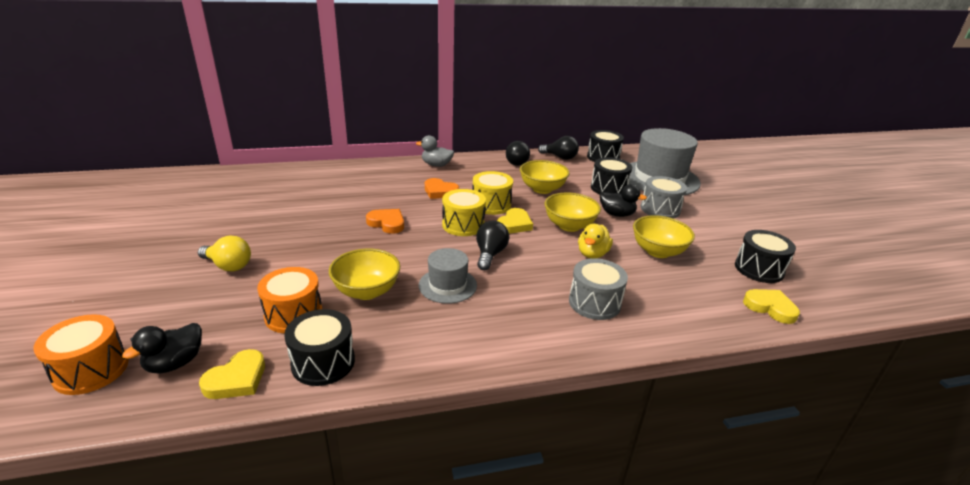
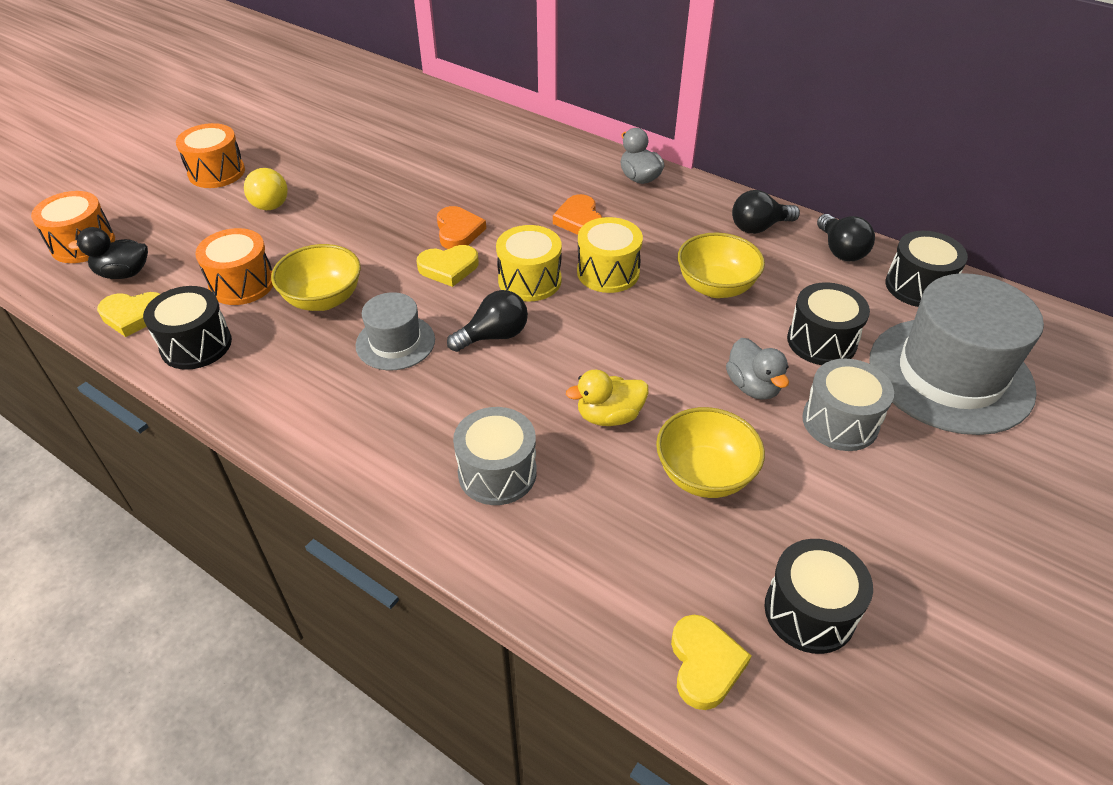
camera: 50 degrees right, 15 degrees up
(147, 271) = (216, 172): none -> orange drum
(514, 224) = (588, 315): yellow heart -> yellow heart (448, 268)
(569, 226) = (652, 360): yellow bowl -> none
(617, 214) = (753, 386): black duck -> grey duck

